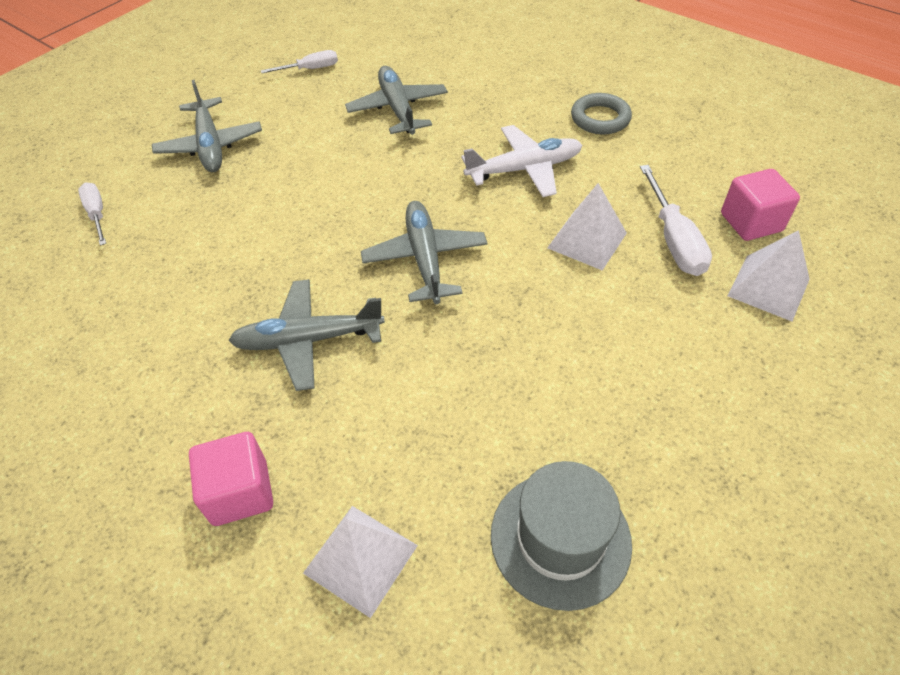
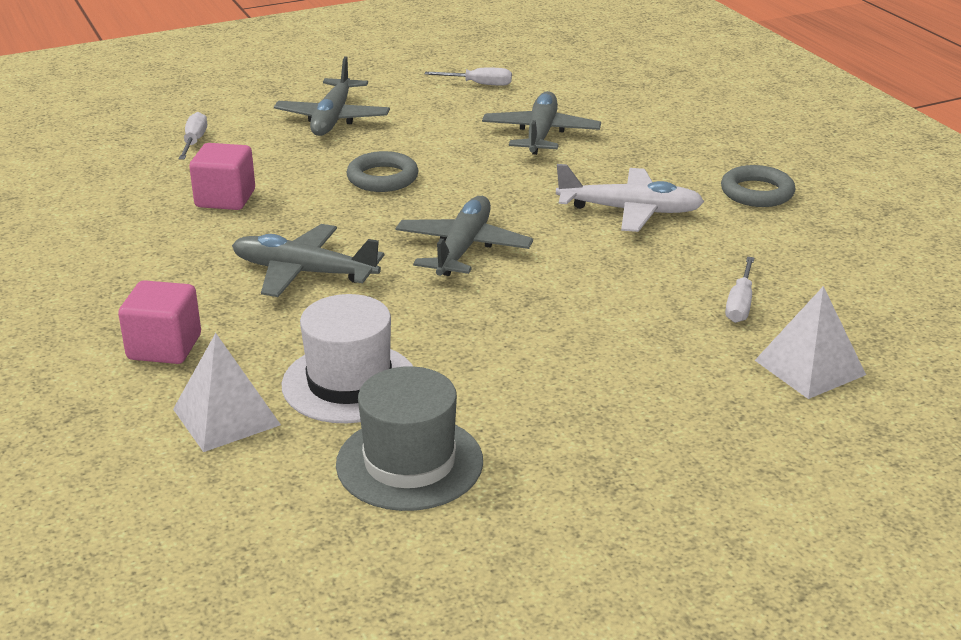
camera: 25 degrees right, 20 degrees down
(301, 201) = (382, 178): none -> grey ring
(441, 462) = (349, 383): none -> white hat
(587, 240) = (643, 279): white pyramid -> none
(673, 239) = (740, 304): white screwdriver -> white screwdriver, size x0.64
(751, 222) = (846, 315): pink cube -> pink cube (225, 199)

